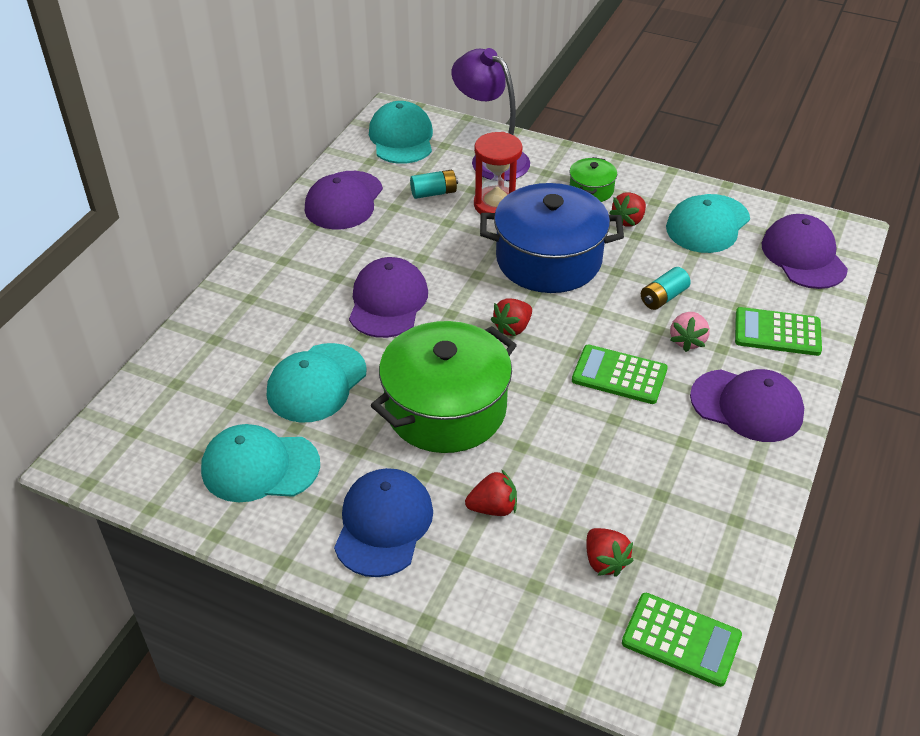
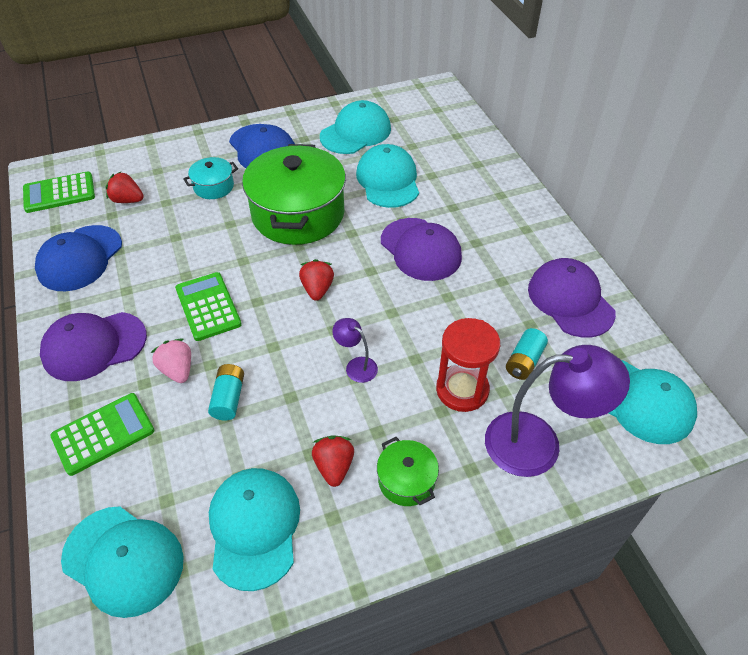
camera: 135 degrees right, 5 degrees up
(493, 508) = (214, 187): red strawberry -> turquoise pot
(548, 259) = (356, 366): blue pot -> purple lamp
(619, 375) = (208, 306): green calculator -> green calculator turned 90 degrees counterclockwise
(709, 513) = (80, 258): none -> blue cap
(803, 256) = (123, 560): purple cap -> turquoise cap

